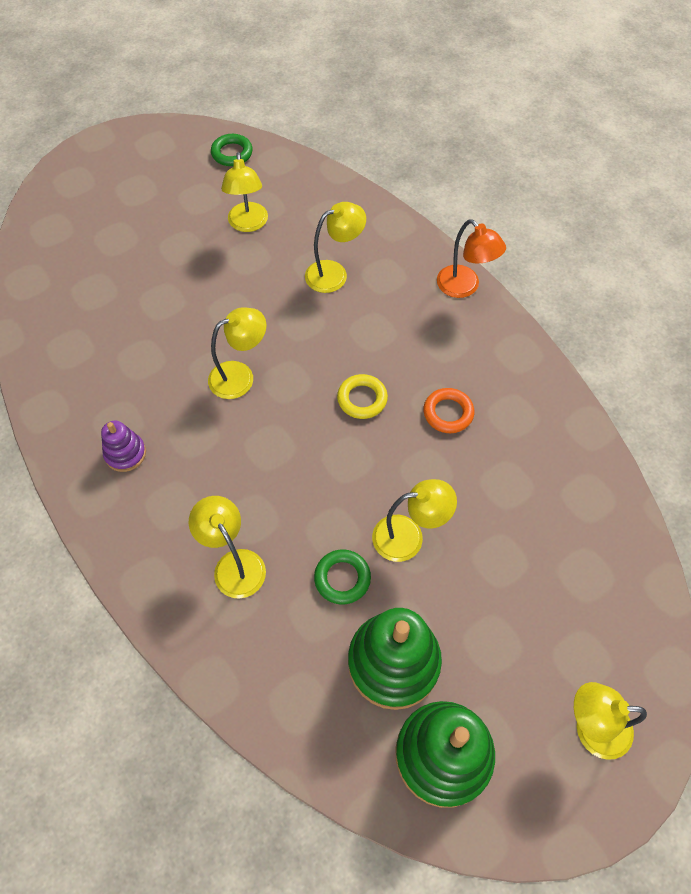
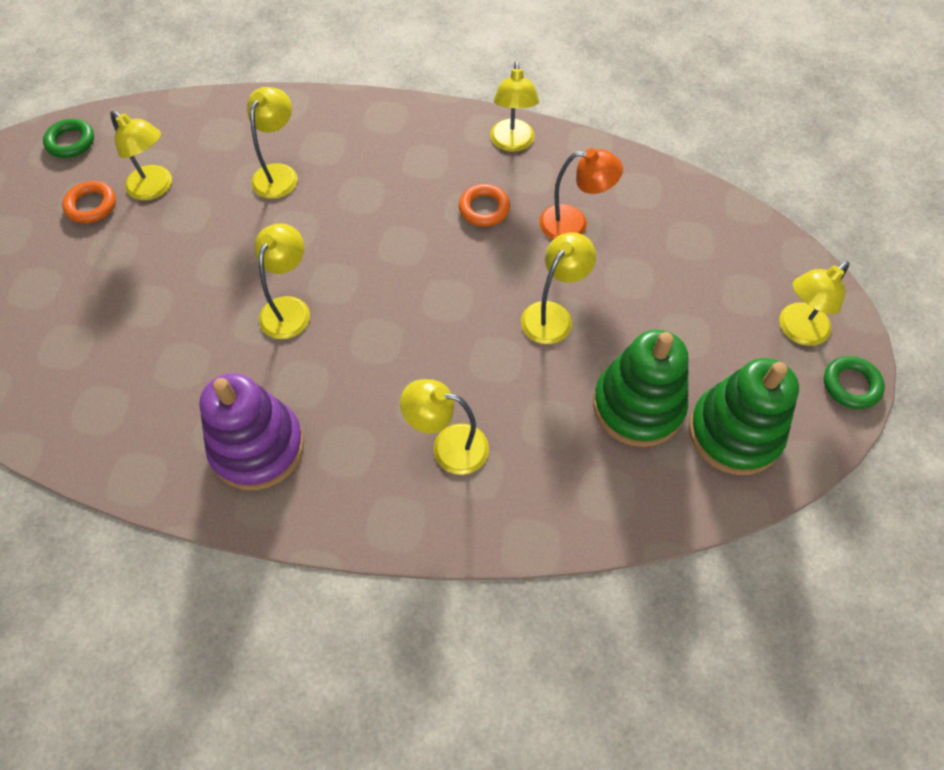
camera: 45 degrees left, 0 degrees up
(125, 453) = (257, 447): purple stacking toy -> purple stacking toy, size x1.95
(200, 207) = (91, 205): none -> orange ring
(342, 578) = (539, 384): green ring -> green ring (851, 385)
(362, 399) = (409, 248): yellow ring -> none
(464, 287) = (396, 112): orange lamp -> orange lamp (573, 224)
(526, 379) = (512, 143): none -> yellow lamp

